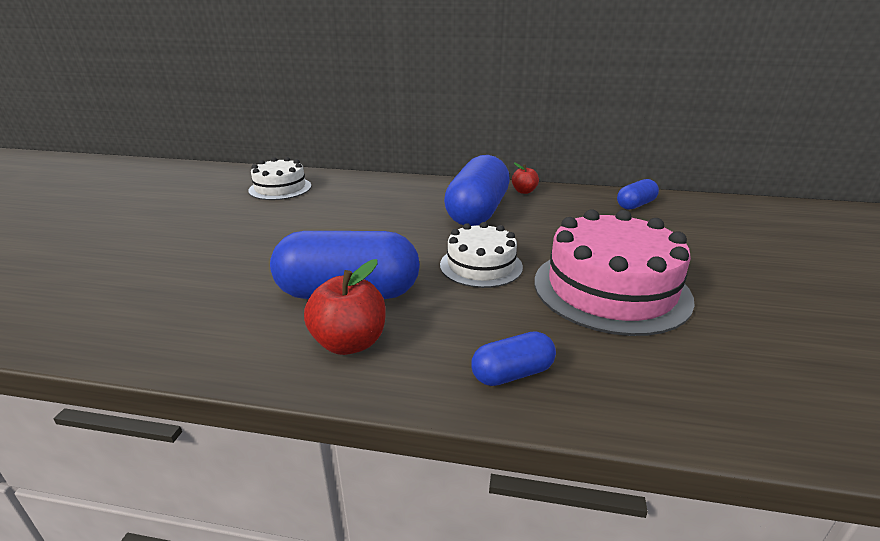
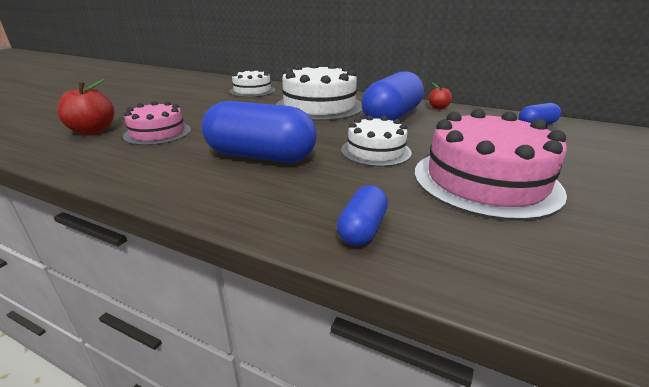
camera: 15 degrees right, 0 degrees up
(188, 276) = (157, 133): none -> pink cake
(349, 343) = (241, 187): red apple -> red apple (92, 131)
(382, 205) = (319, 106): none -> white cake
(512, 374) = (362, 229): blue capsule -> blue capsule turned 60 degrees counterclockwise

